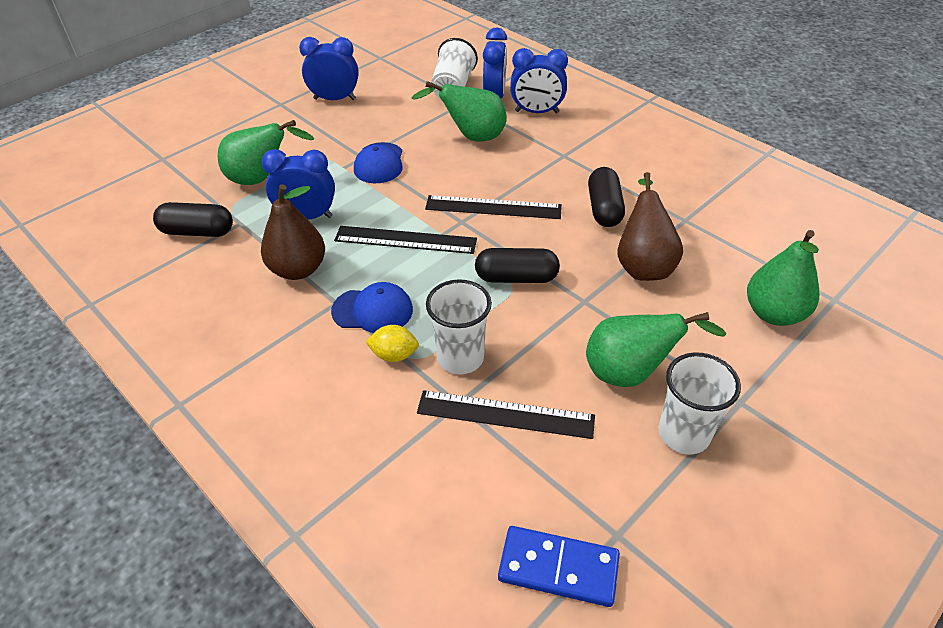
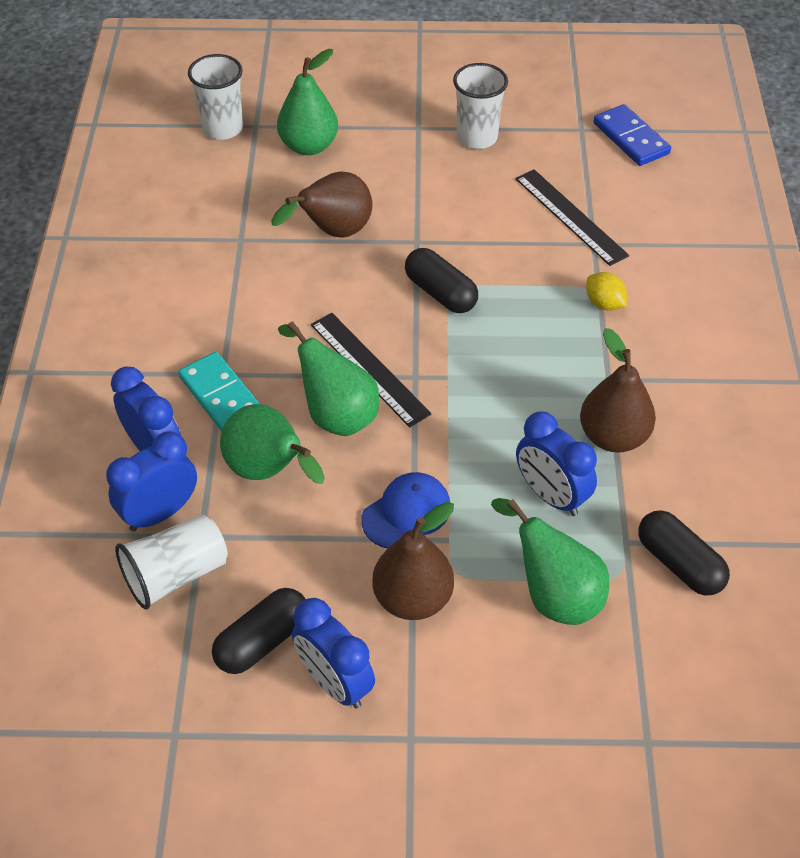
camera: 135 degrees left, 5 degrees up
(334, 138) = (413, 598): none -> brown pear
(373, 310) = (585, 349): blue cap -> none
(405, 240) = (486, 395): black ruler -> none
(460, 357) = (558, 268): white cup -> white cup (222, 128)
(546, 147) = (221, 396): none -> turquoise domino
(604, 208) = (282, 295): black capsule -> black capsule (262, 641)
(630, 372) = (457, 182): green pear -> green pear (336, 414)

